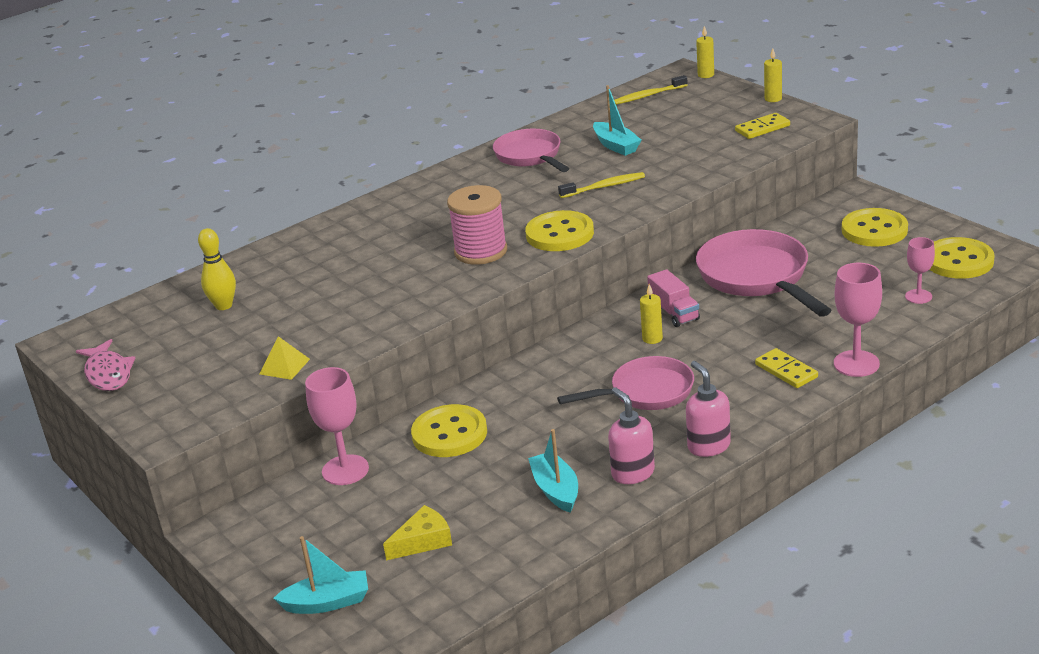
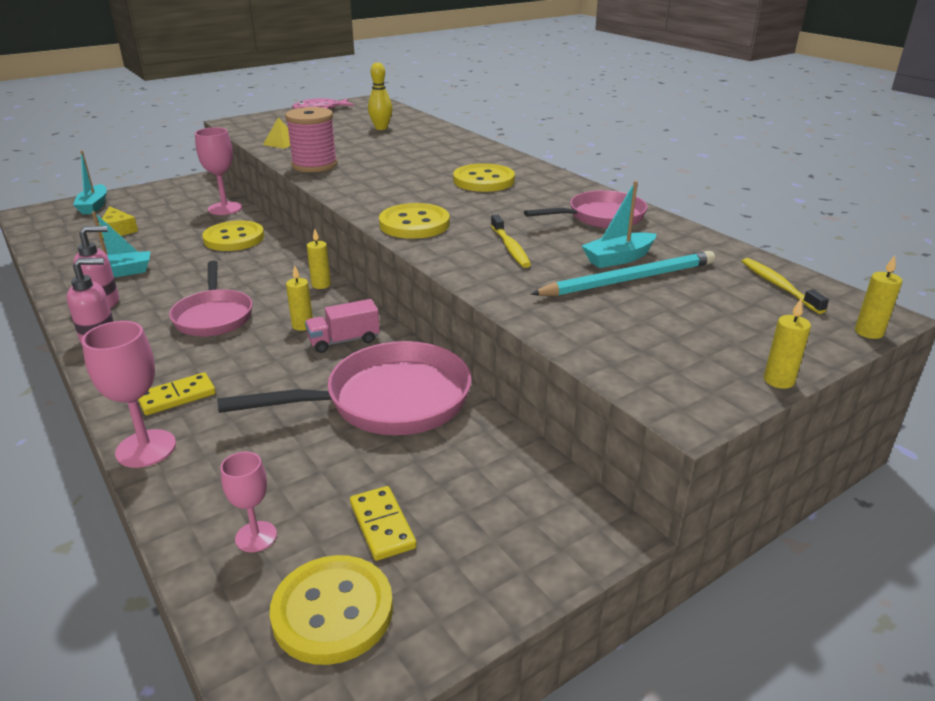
camera: 90 degrees right, 0 degrees up
(481, 251) = (403, 194): pink spool -> pink spool (314, 165)
(567, 346) = (321, 285): none -> yellow candle
(653, 141) = (628, 280): none -> turquoise pencil
(762, 128) = (660, 359): yellow domino -> yellow domino (382, 525)
(874, 230) = (474, 528): yellow button -> yellow button (483, 180)

